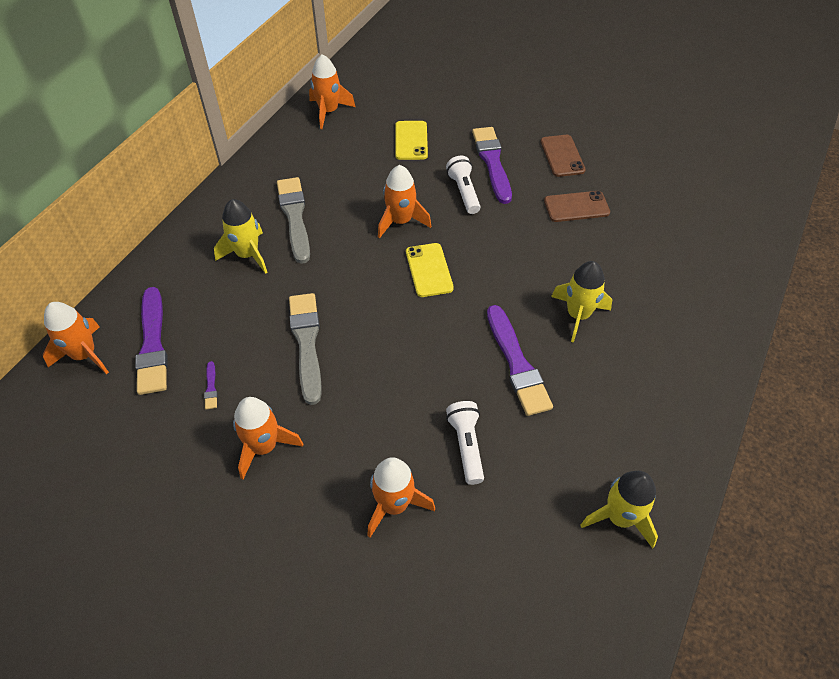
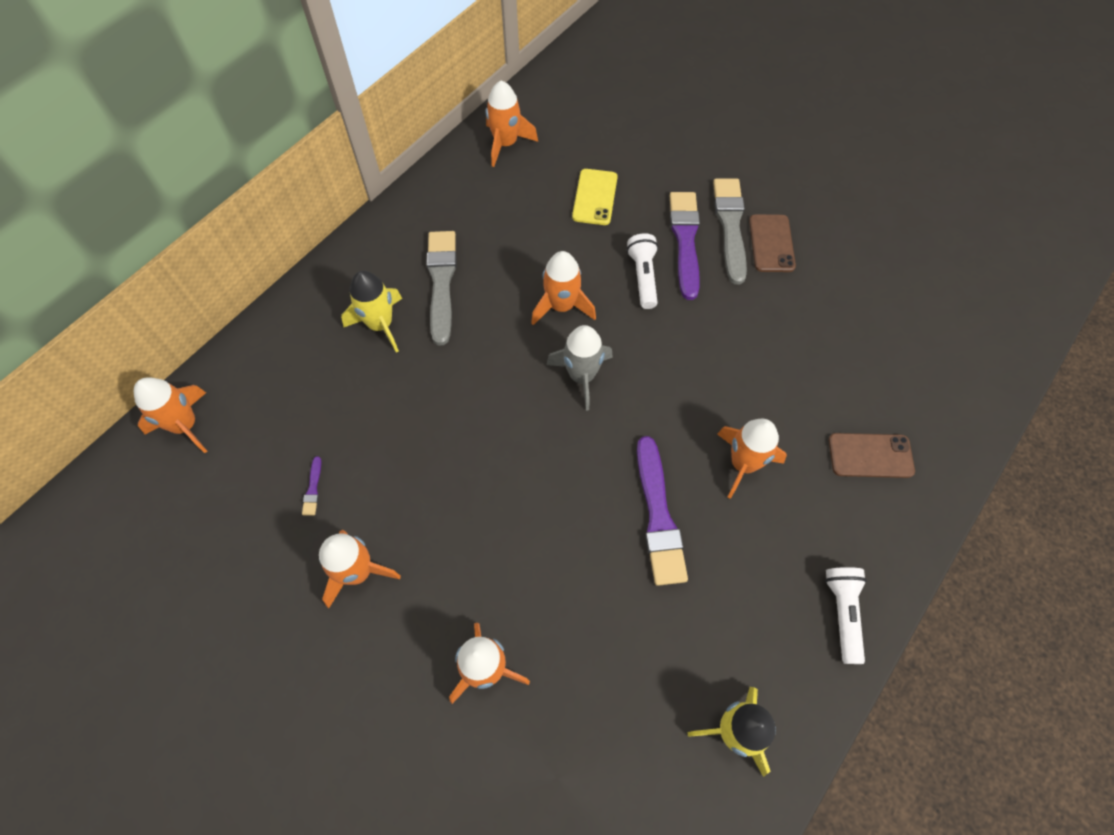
camera: 10 degrees right, 10 degrees up
(153, 344) = (259, 424): purple brush -> none
(306, 343) = (426, 450): grey brush -> grey brush (730, 226)
(429, 270) = (582, 376): yellow phone -> grey rocket
(466, 445) = (579, 610): white flashlight -> white flashlight (842, 613)
(576, 207) = (773, 317): brown phone -> brown phone (870, 455)
(578, 315) = (743, 464): yellow rocket -> orange rocket

